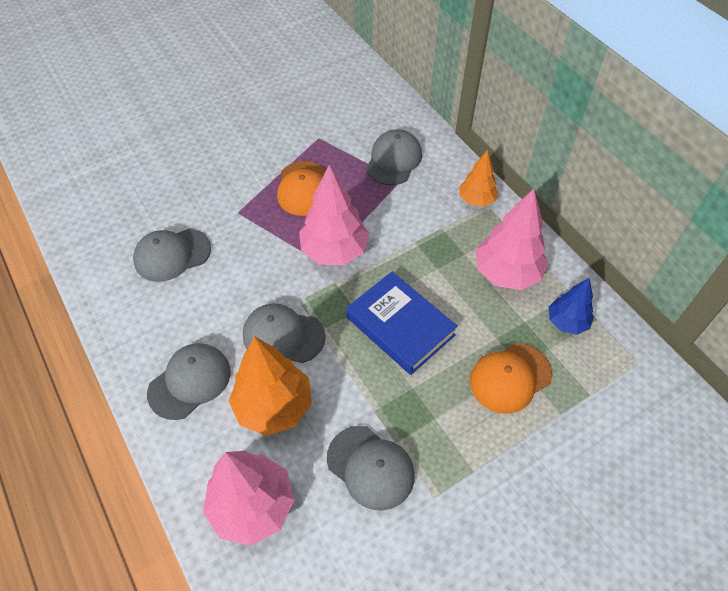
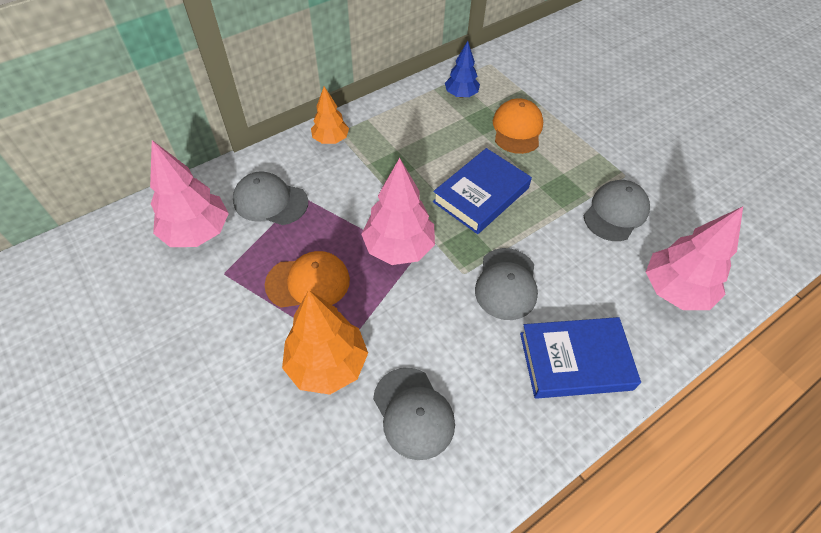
camera: 95 degrees left, 0 degrees up
(190, 382) = (575, 361): grey cap -> blue book
(273, 406) = (582, 284): orange tree -> orange tree (327, 364)
(507, 273) = (416, 124): pink tree -> pink tree (197, 232)
(510, 378) = (517, 129): orange cap -> orange cap turned 135 degrees counterclockwise

